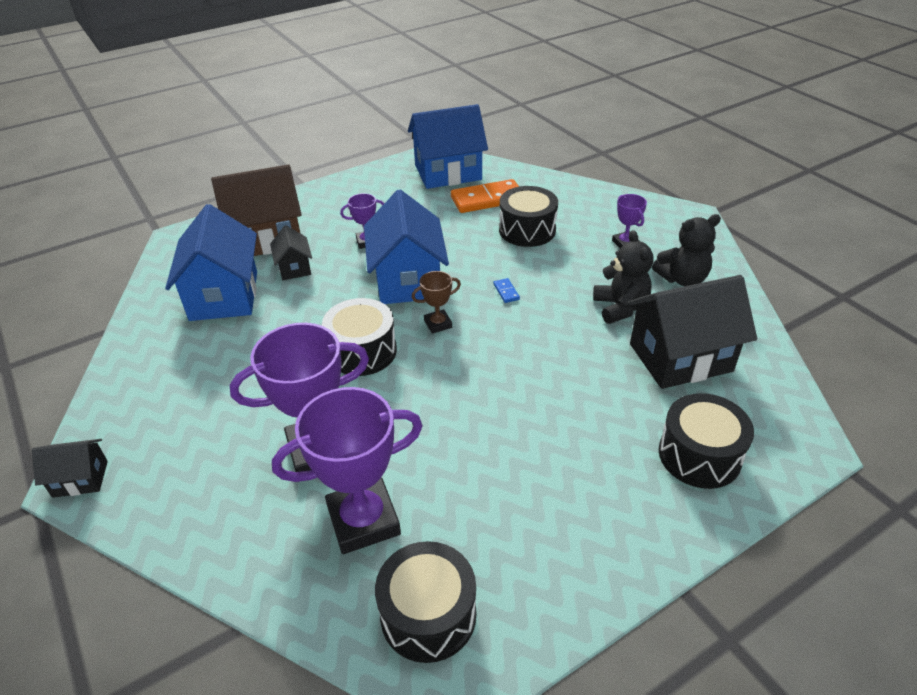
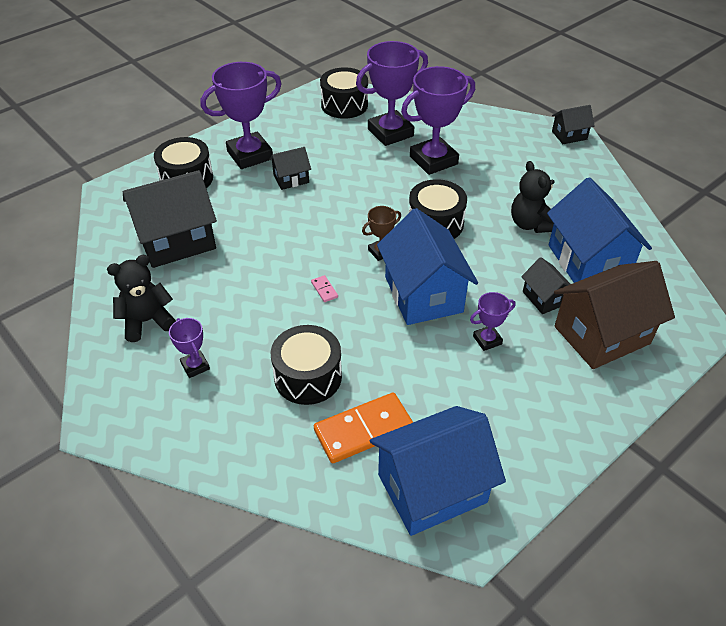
camera: 170 degrees right, 5 degrees up
(506, 292) = (324, 290): blue domino -> pink domino
(539, 438) = (291, 179): none -> black house
(607, 494) = (250, 155): none -> purple trophy
(620, 307) = (217, 282): black teddy bear -> black teddy bear (531, 224)

